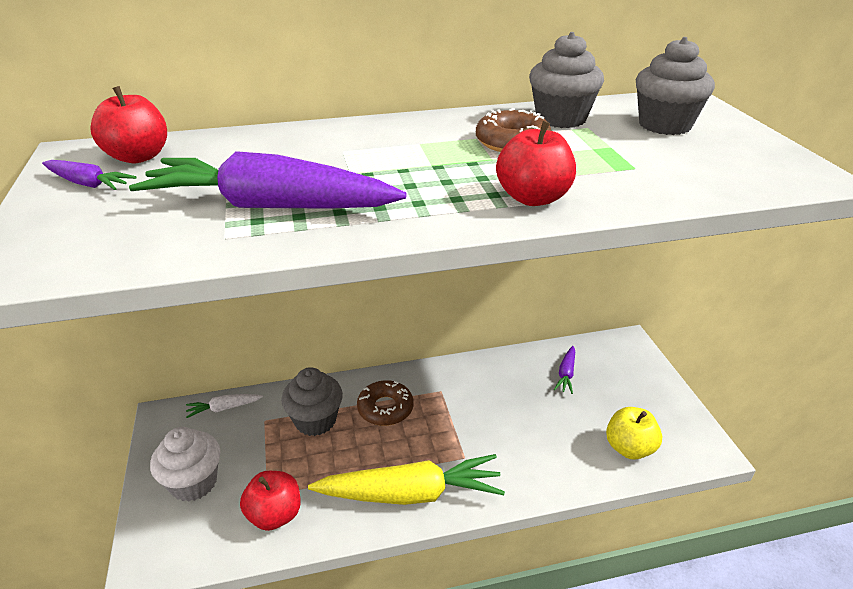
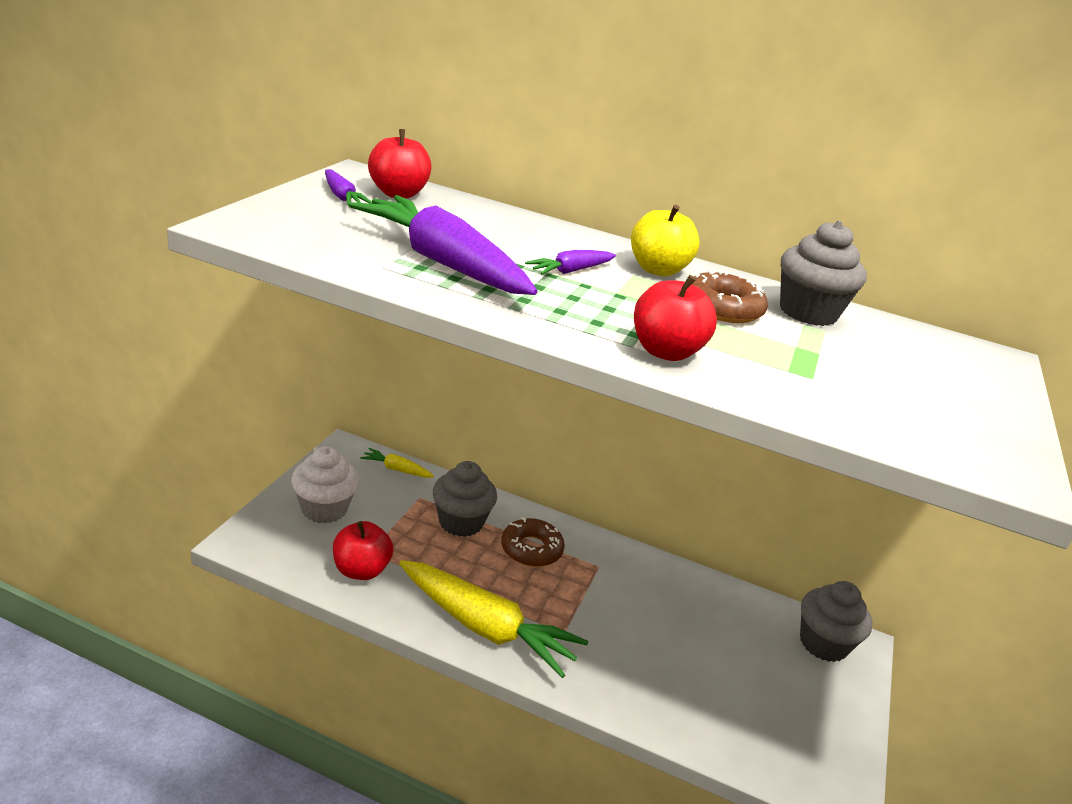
camera: 30 degrees right, 5 degrees down
(224, 408) = (396, 469): white carrot -> yellow carrot
(566, 374) = (748, 629): purple carrot -> purple carrot (571, 271)
(629, 448) = (746, 733): yellow apple -> yellow apple (657, 270)
(664, 125) = (917, 363): grey cupcake -> grey cupcake (823, 643)

